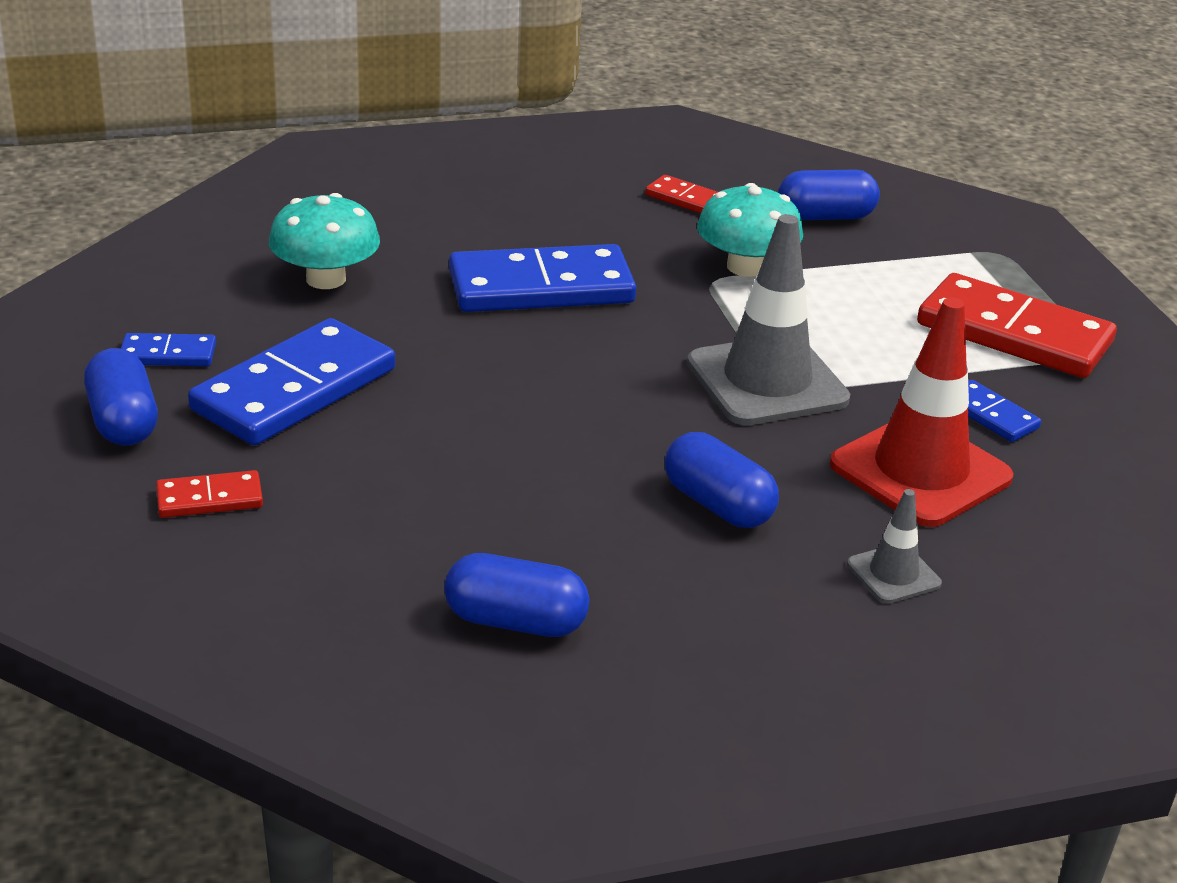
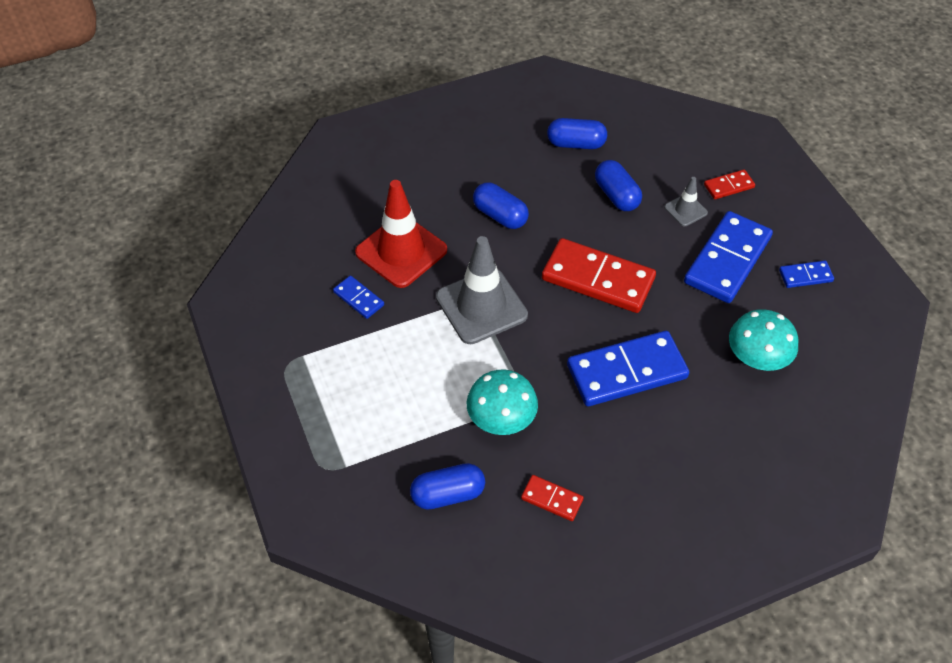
camera: 175 degrees right, 20 degrees up
(123, 421) = (796, 225): blue capsule -> blue capsule (616, 195)
(893, 574) = (419, 188): grey traffic cone -> grey traffic cone (685, 210)
(1013, 334) = (332, 375): red domino -> red domino (598, 279)

